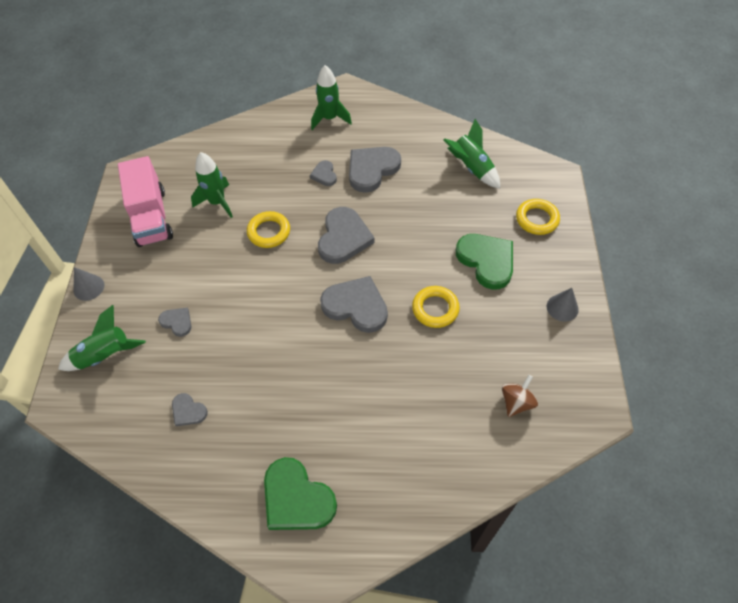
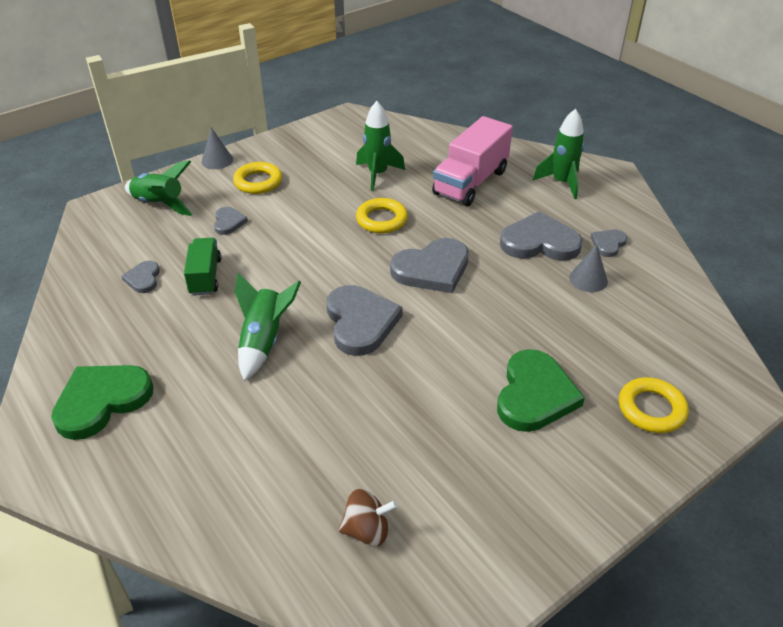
camera: 50 degrees right, 15 degrees down
(151, 217) = (320, 150): pink truck -> pink truck (470, 182)
(225, 370) = (205, 277): none -> green truck
(296, 498) = (102, 401): green heart -> green heart turned 45 degrees clockwise
(324, 175) = (490, 216): grey heart -> grey heart (608, 244)
(435, 309) = (421, 385): yellow ring -> yellow ring (258, 182)
(471, 168) = (645, 313): green rocket -> green rocket (264, 341)
(562, 307) = (551, 506): grey cone -> grey cone (588, 279)

